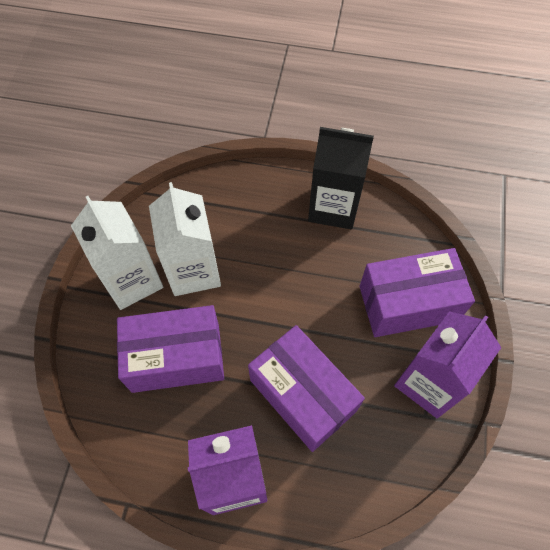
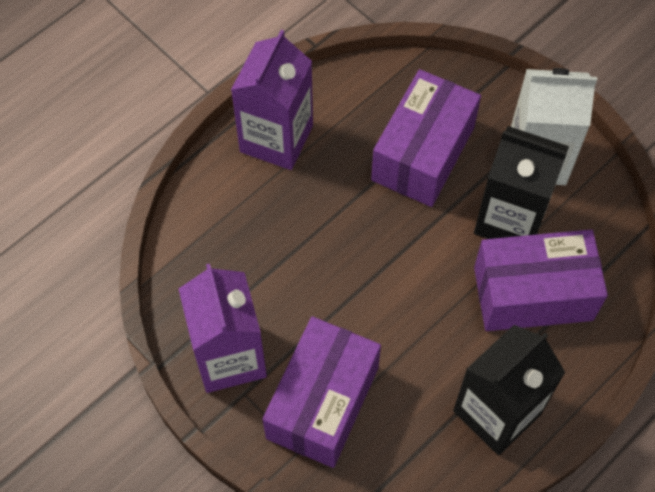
camera: 125 degrees right, 0 degrees up
(194, 271) = (510, 219): white carton -> black carton
(303, 395) = (305, 236): purple box -> purple box (533, 293)

